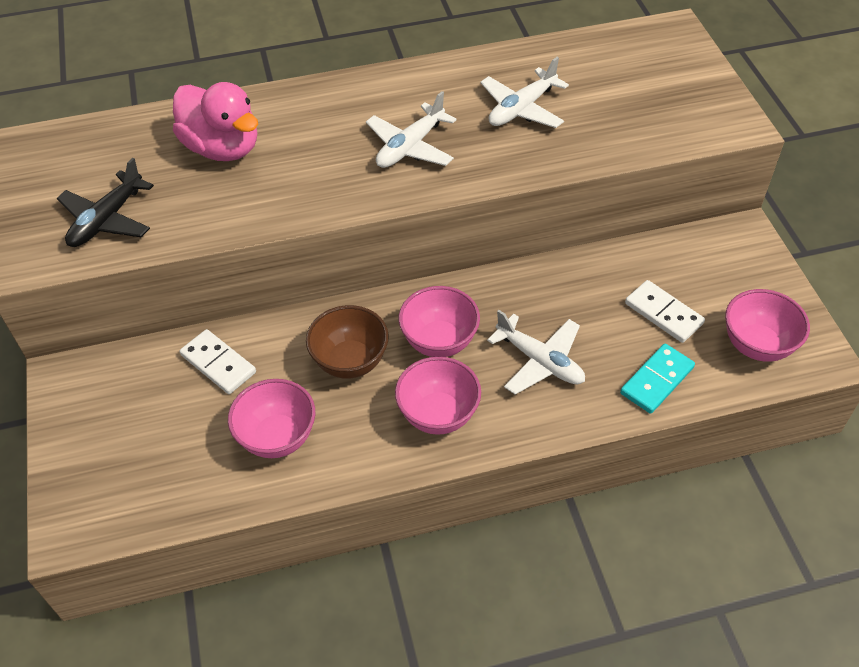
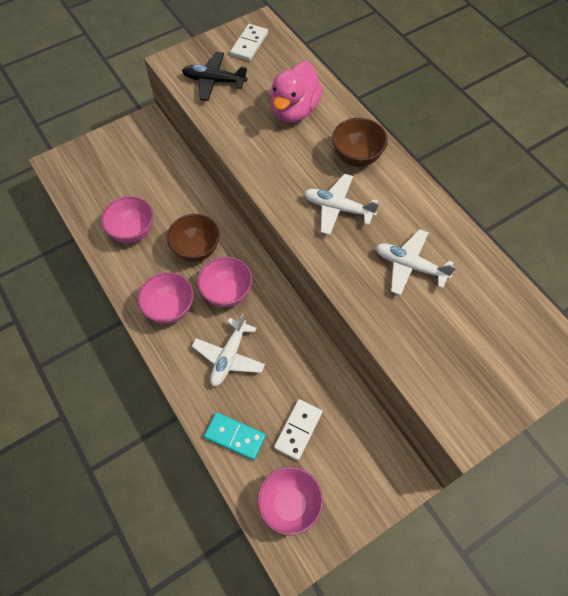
camera: 70 degrees right, 10 degrees up
(218, 364) = (175, 185): white domino -> white domino (249, 44)
(338, 110) = (356, 157): none -> brown bowl

